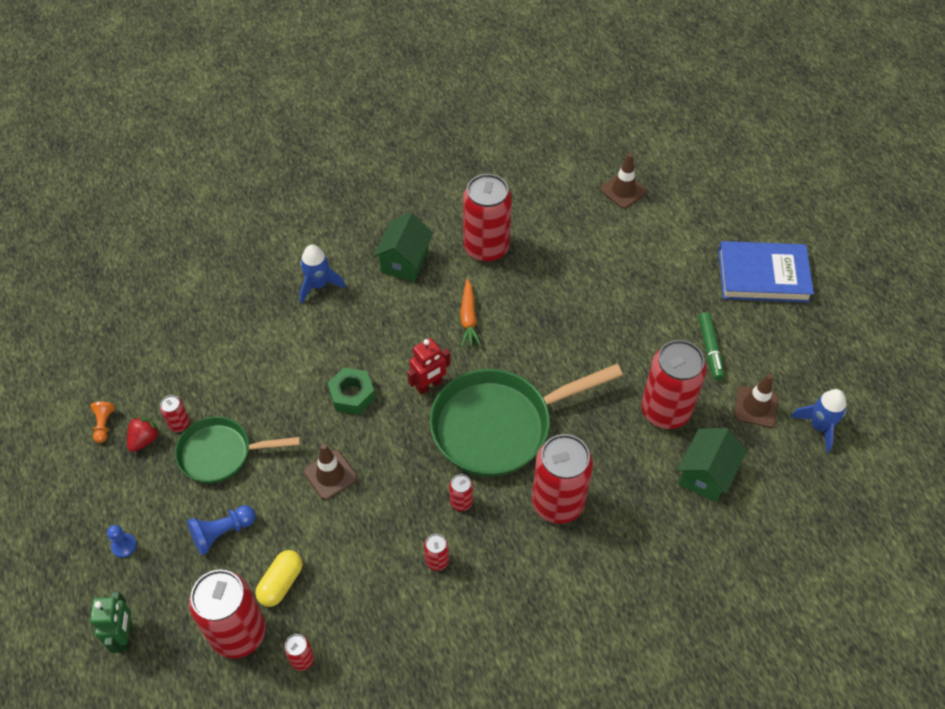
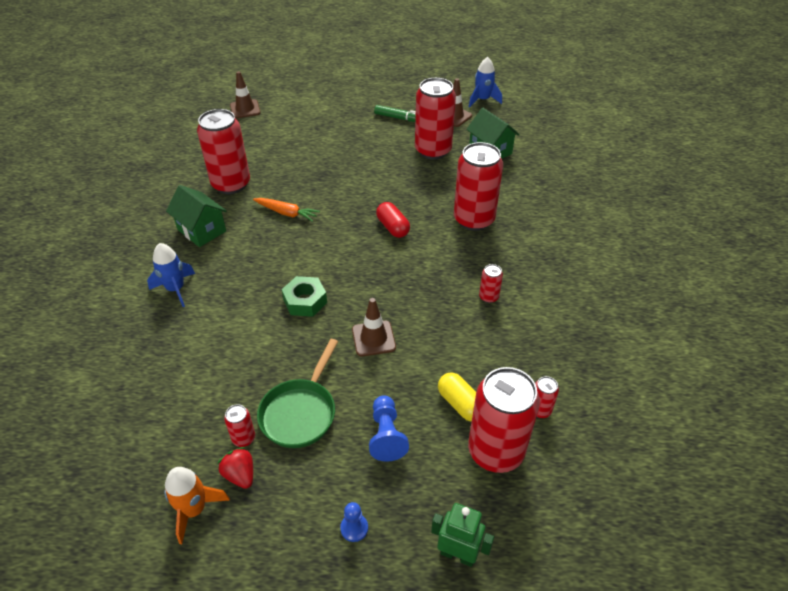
camera: 65 degrees left, 10 degrees down
(104, 425) = (194, 510): orange pawn -> orange rocket
(429, 385) = (330, 253): red robot -> none
(461, 502) = (445, 268): red can -> none
(499, 425) = (393, 227): green pan -> red capsule
(763, 275) = (362, 82): blue book -> none

